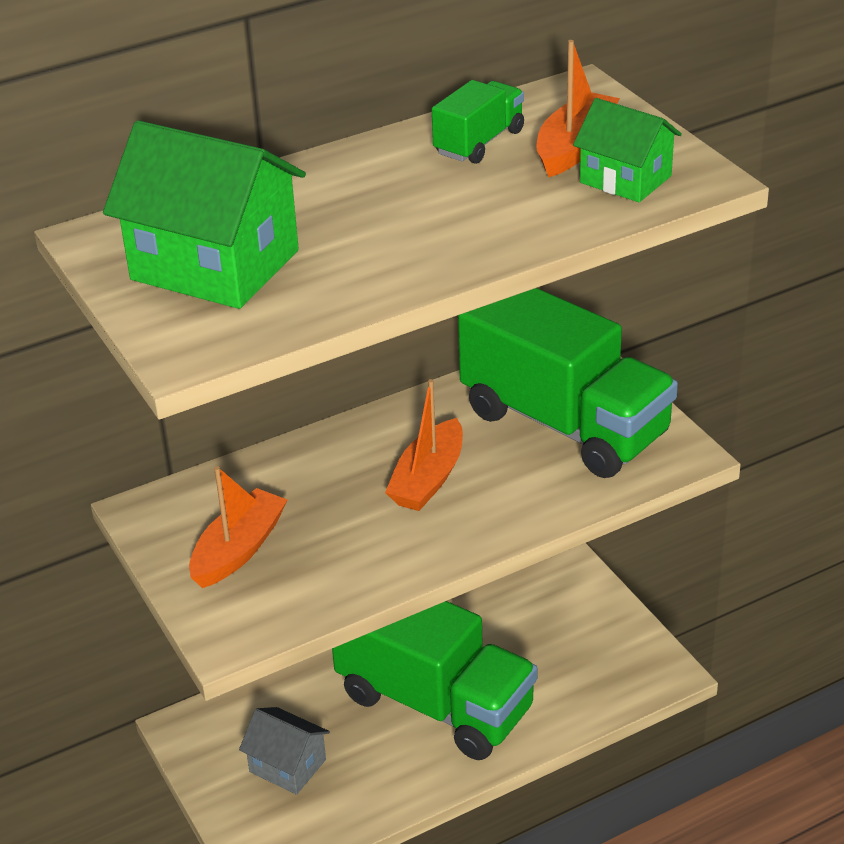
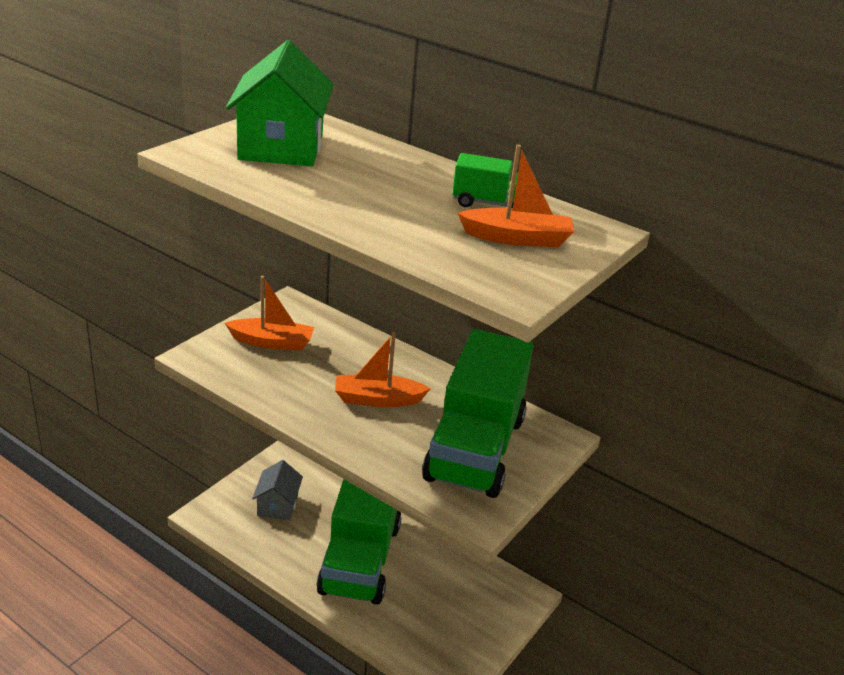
camera: 60 degrees right, 5 degrees down
(625, 179) = (488, 262): green house -> none

